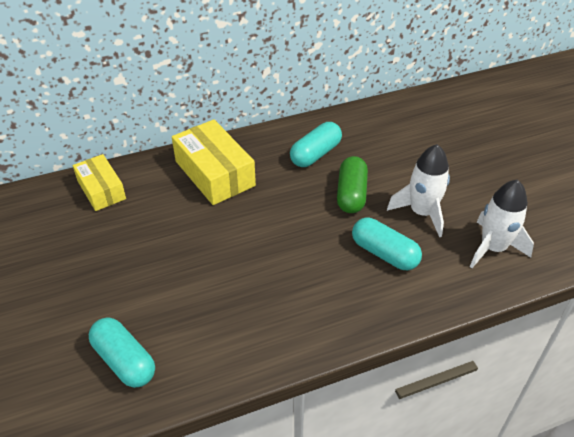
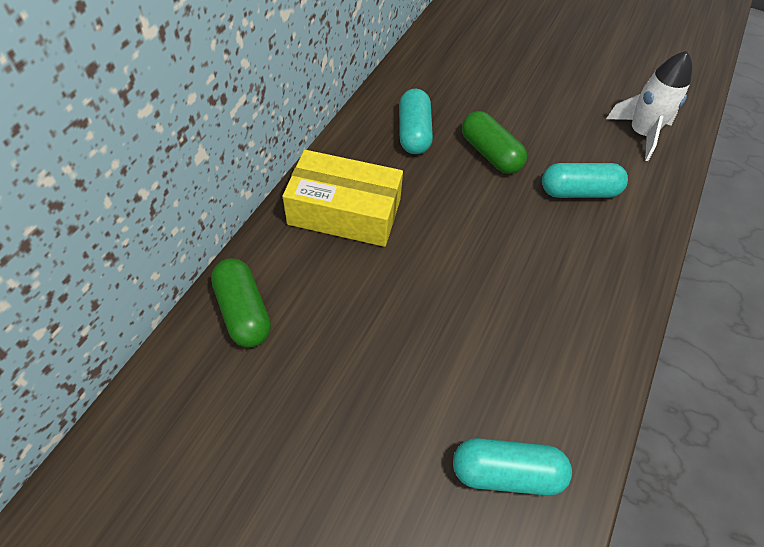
camera: 45 degrees left, 10 degrees up
(101, 190) = (243, 311): yellow box -> green capsule
(422, 212) = (561, 135): white rocket -> none

